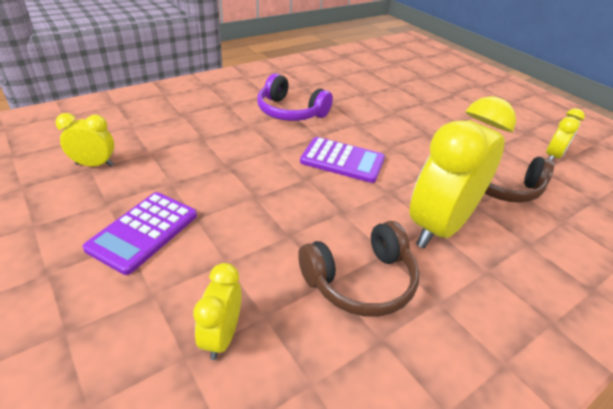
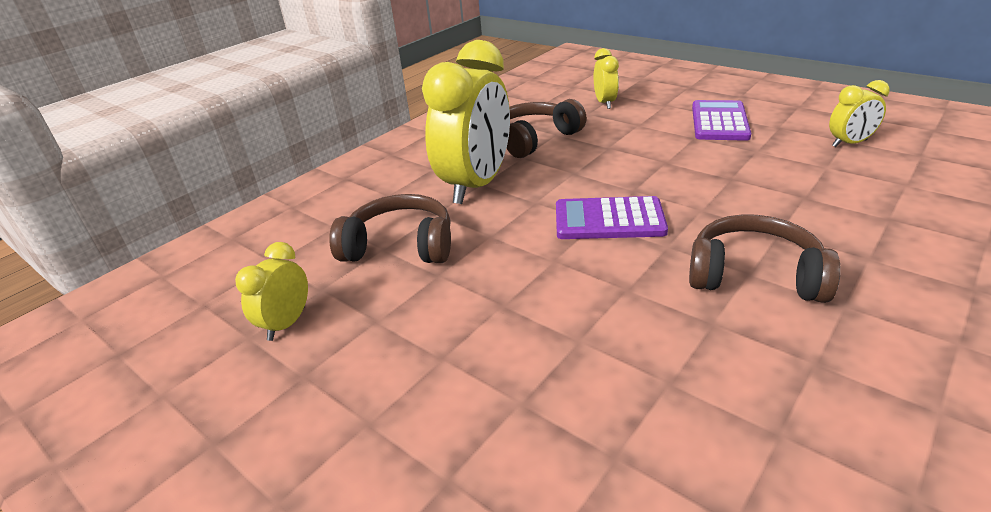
camera: 170 degrees right, 5 degrees down
(290, 112) = (754, 275): purple headphones -> brown headphones

